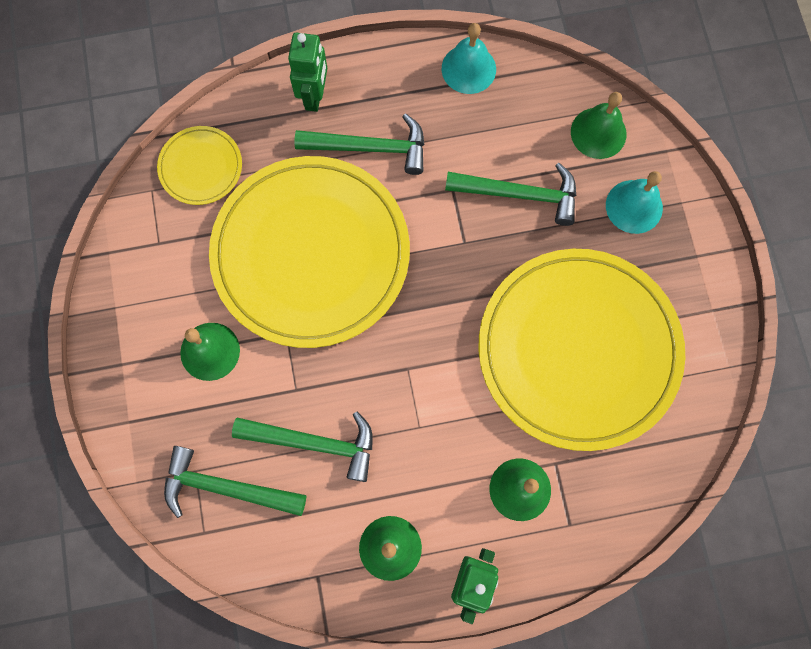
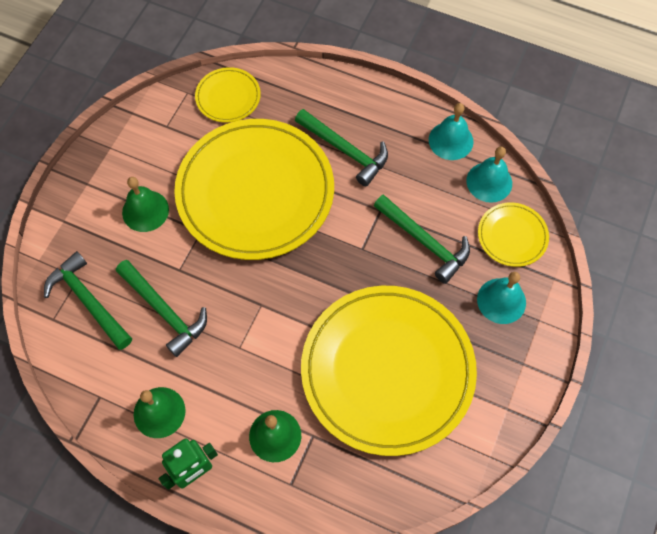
camera: 35 degrees right, 10 degrees down
(314, 96) = (333, 97): green robot -> none
(537, 89) = (489, 182): none -> turquoise bell
(598, 133) = (512, 236): green bell -> yellow plate

